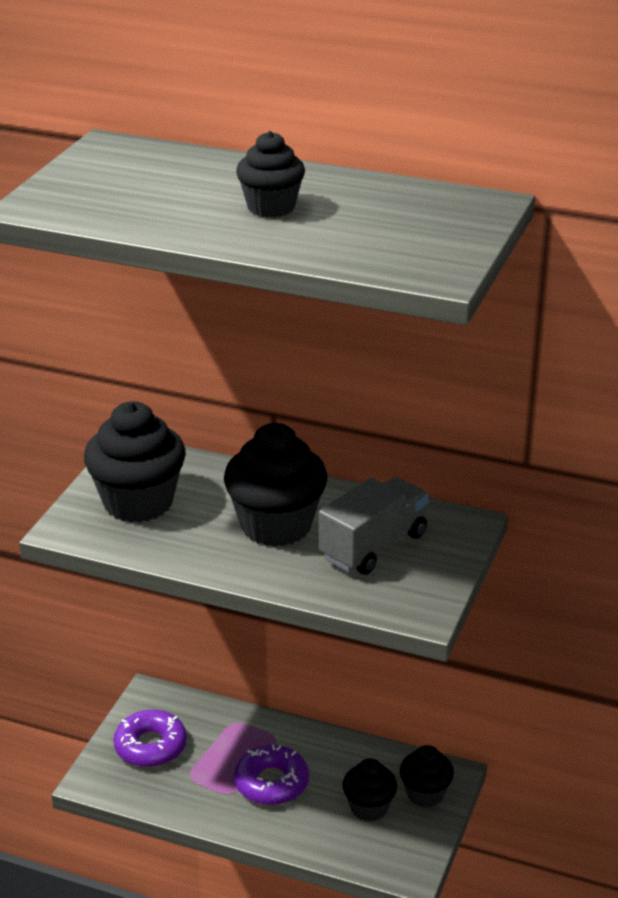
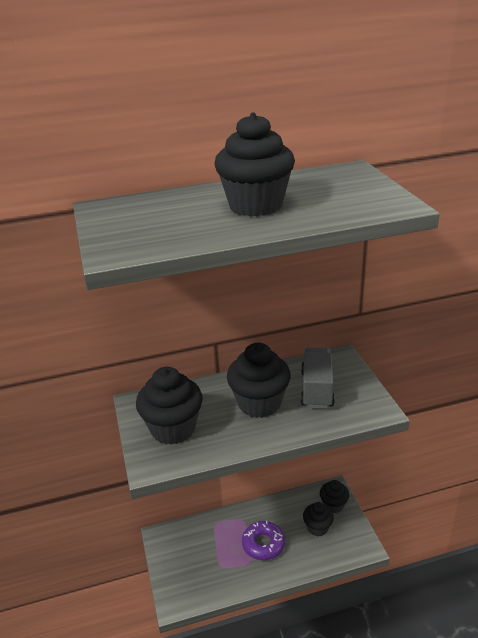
camera: 35 degrees left, 0 degrees up
(150, 746) = (186, 563): purple donut -> none
(271, 207) = (256, 205): black cupcake -> black cupcake, size x1.71

